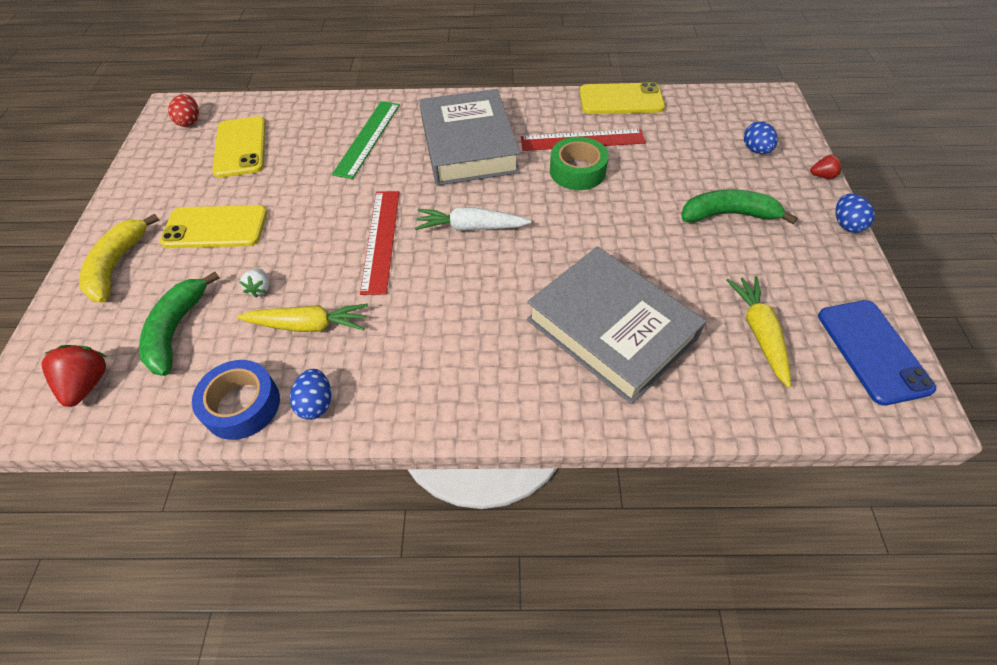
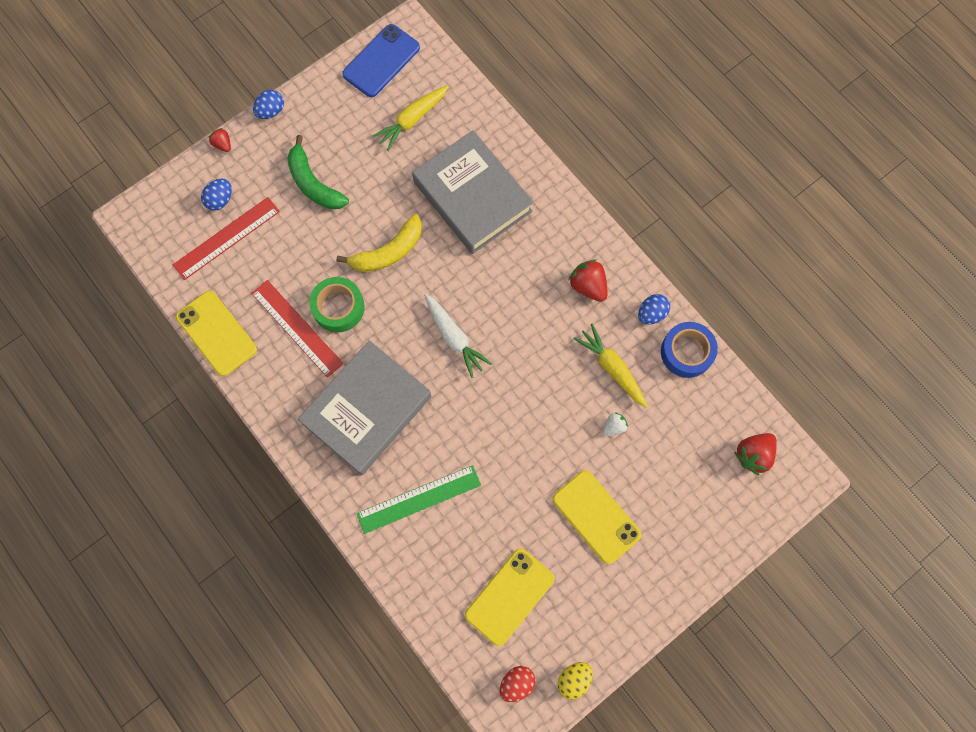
camera: 130 degrees left, 20 degrees up
(117, 265) = (679, 547): yellow banana -> yellow banana (388, 252)
(147, 148) = (574, 679): none -> yellow egg
(176, 330) = (682, 445): green banana -> none
(381, 240) = (513, 387): red ruler -> red ruler (226, 238)
(409, 365) = (588, 286): none -> red strawberry
(611, 329) = (472, 196): grey book -> grey book turned 45 degrees counterclockwise

